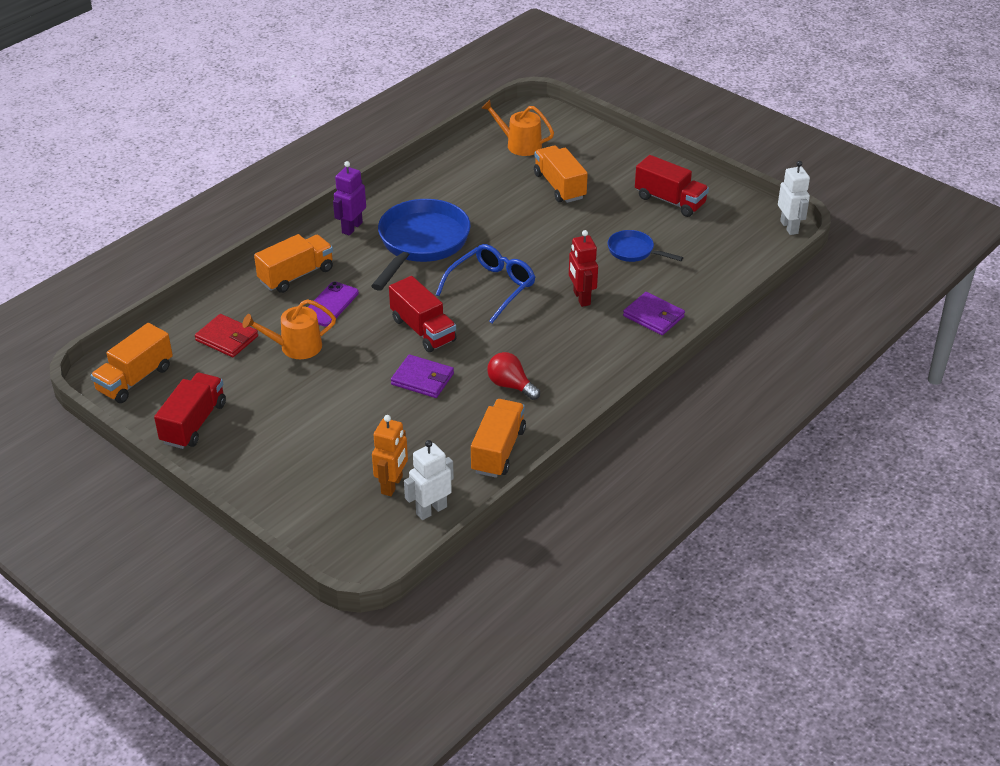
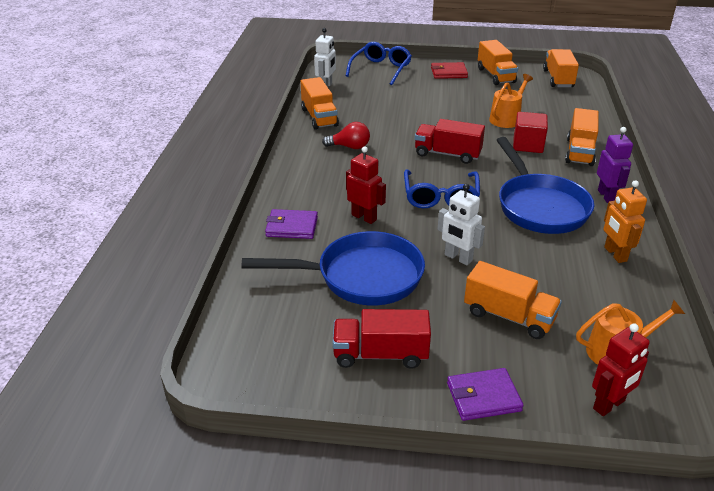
camera: 145 degrees right, 5 degrees down
(193, 423) = (495, 75): red truck -> orange truck
(227, 338) = (551, 108): red wallet -> red wallet (448, 73)
(316, 513) = (381, 69): none -> blue glasses
(330, 304) = (528, 145): purple phone -> red cube
(392, 485) = (359, 88): orange robot -> orange robot (615, 254)
(422, 379) = (408, 131): purple wallet -> purple wallet (483, 397)
(563, 129) = (609, 405): none -> red robot
(634, 251) = (361, 277): blue pan -> blue pan, size x2.01
(789, 227) = (218, 383): white robot -> white robot (458, 258)

